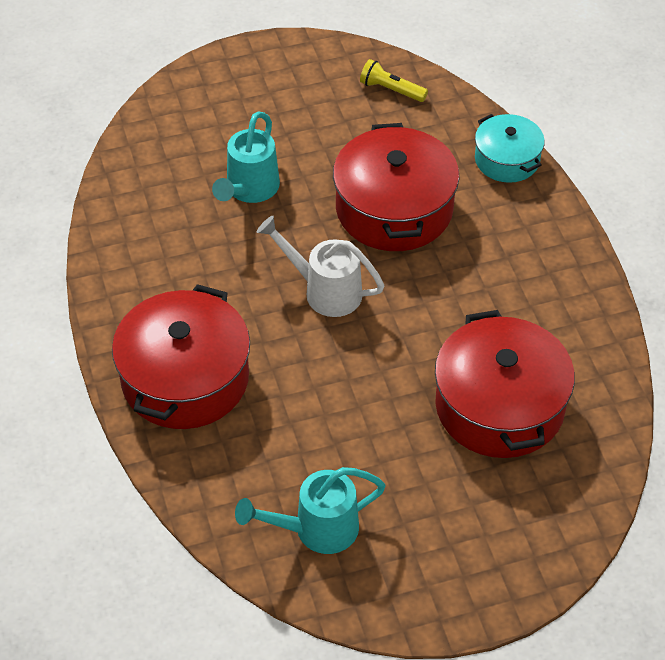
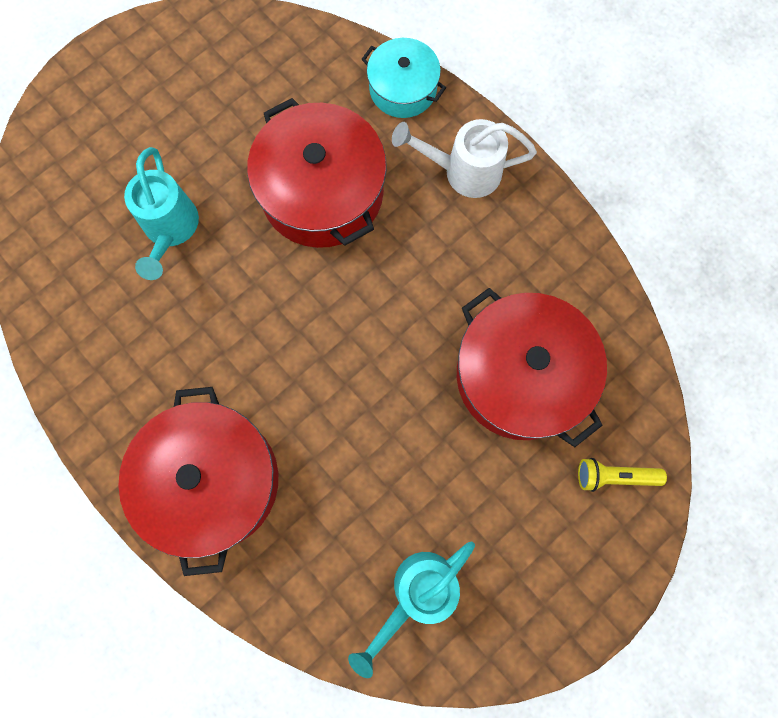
camera: 25 degrees left, 25 degrees up
(325, 291) = (300, 317): white watering can -> white watering can (463, 171)
(391, 90) = (255, 50): yellow flashlight -> yellow flashlight (614, 476)

